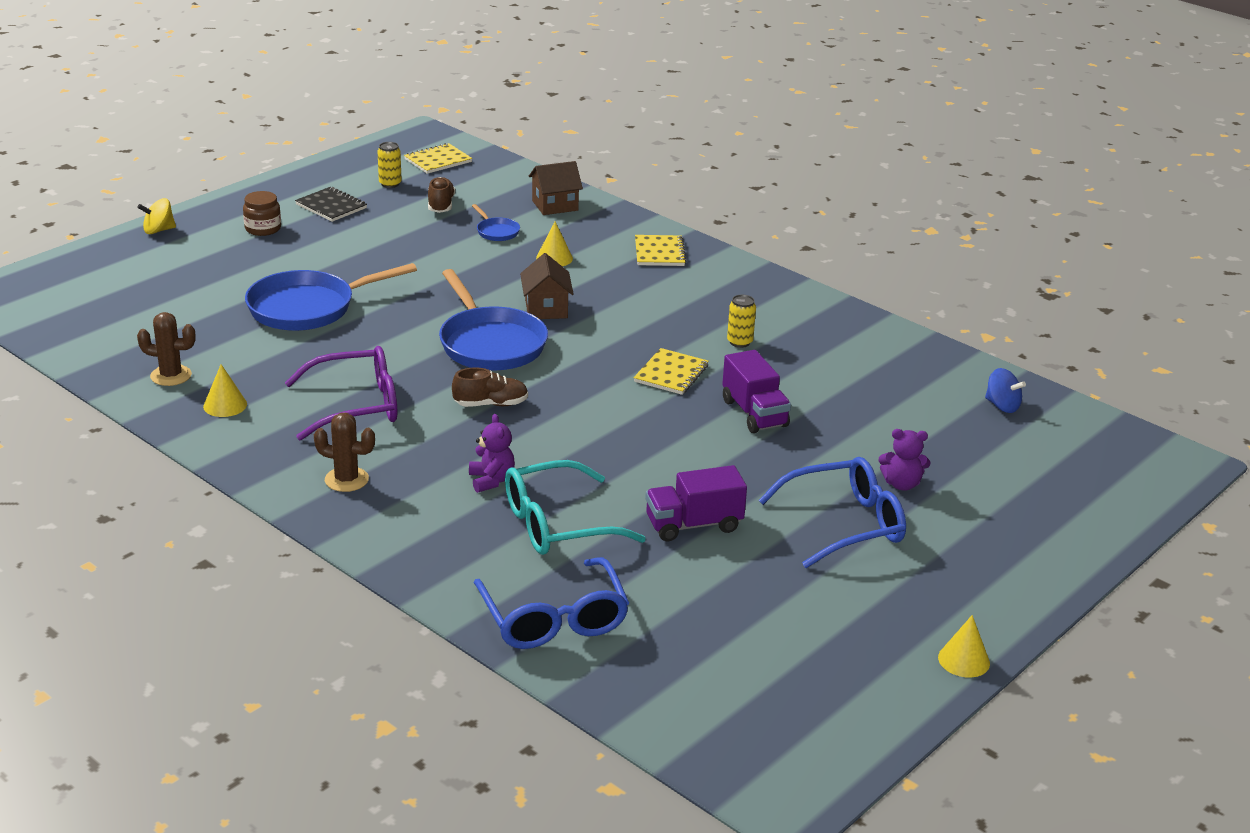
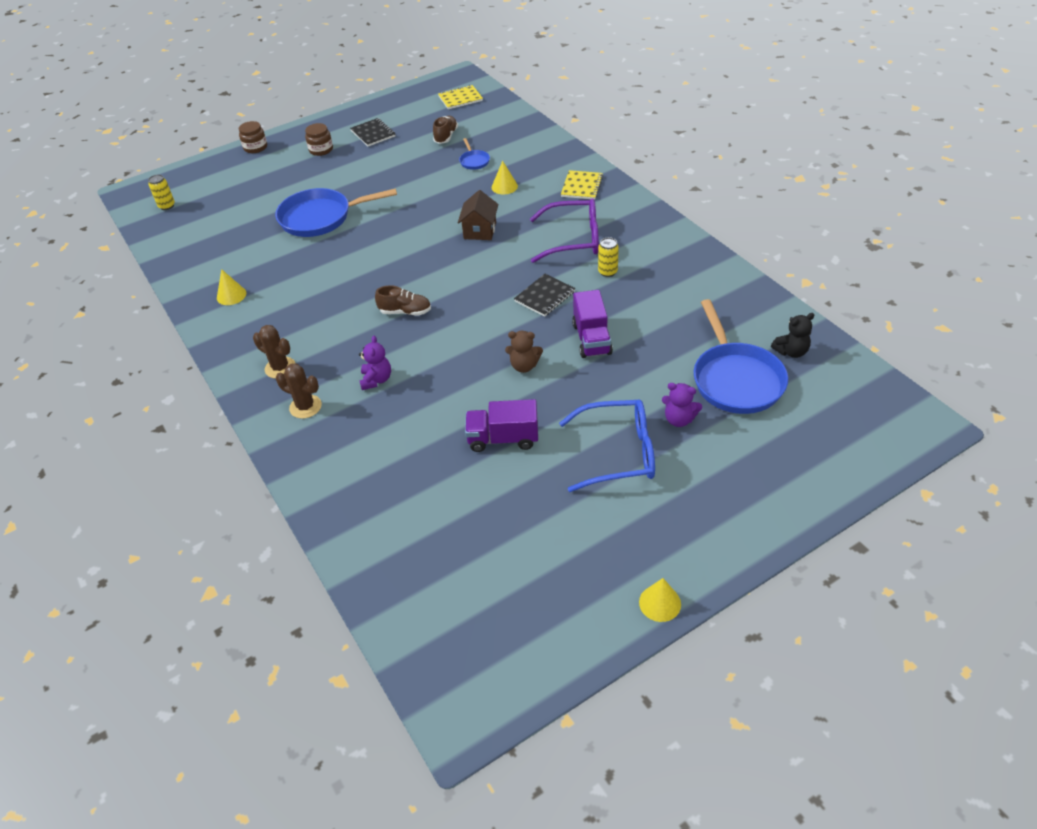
camera: 20 degrees right, 15 degrees up
(158, 230) = (255, 147): yellow spinning top -> brown jar
(171, 376) = (209, 267): brown cactus -> brown cactus (305, 407)
(356, 406) = (315, 304): purple glasses -> purple glasses (573, 239)
(390, 184) = (420, 117): yellow can -> yellow can (167, 206)
(490, 344) = (428, 258): blue pan -> blue pan (736, 379)
(553, 619) = (365, 513): blue glasses -> none
(555, 205) = (524, 141): brown house -> none
(558, 524) = (405, 425): turquoise glasses -> none
(671, 374) = (545, 296): yellow notebook -> black notebook
(682, 448) = (524, 366): none -> brown teddy bear
(1002, 406) = (791, 351): blue spinning top -> black teddy bear

